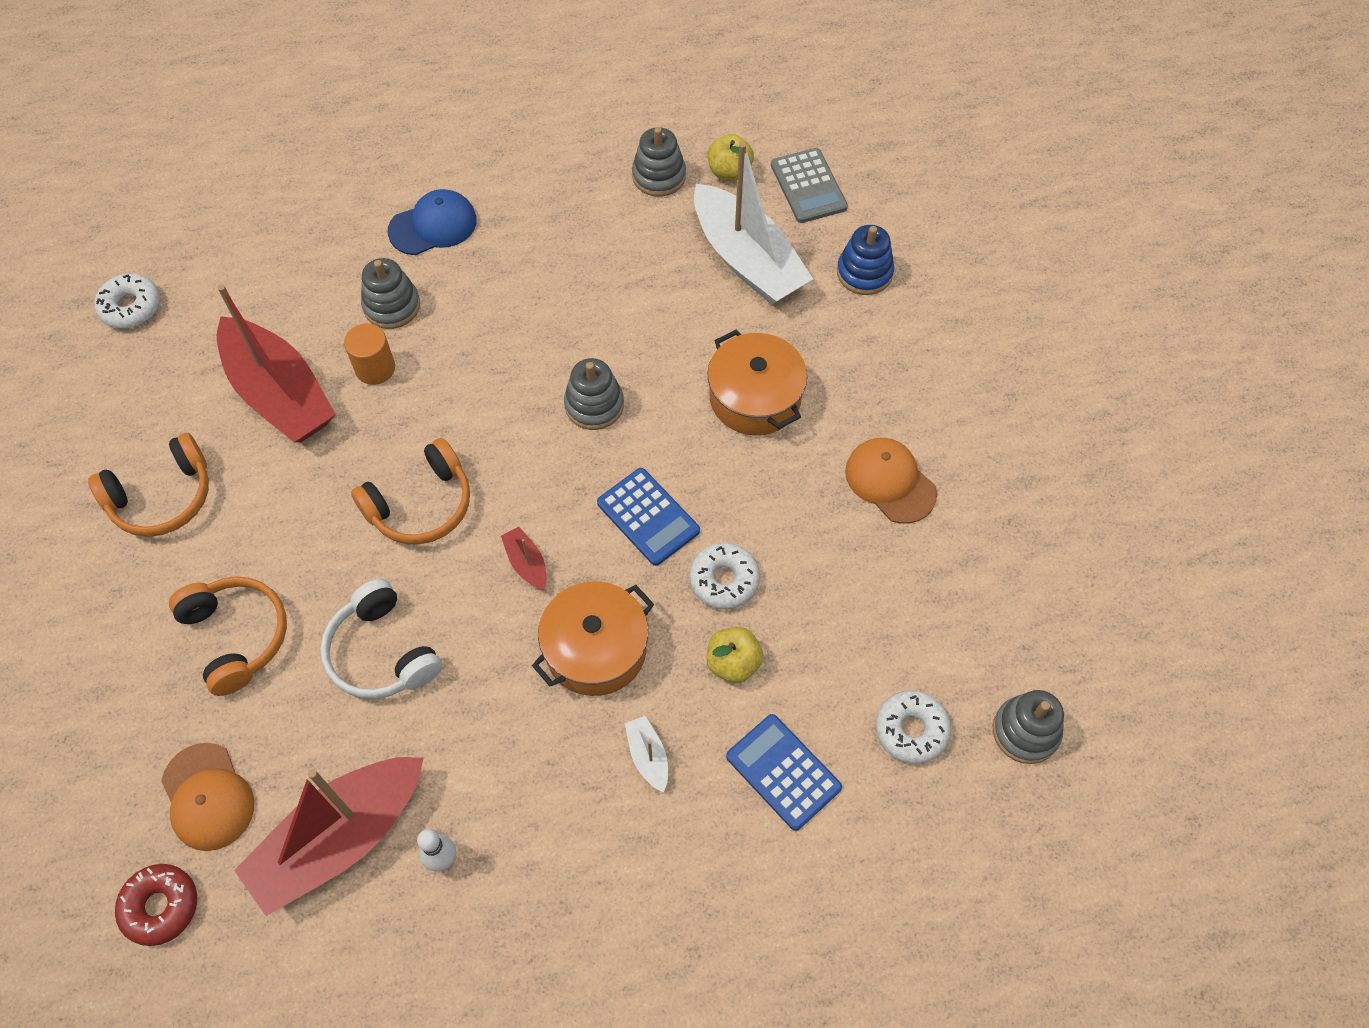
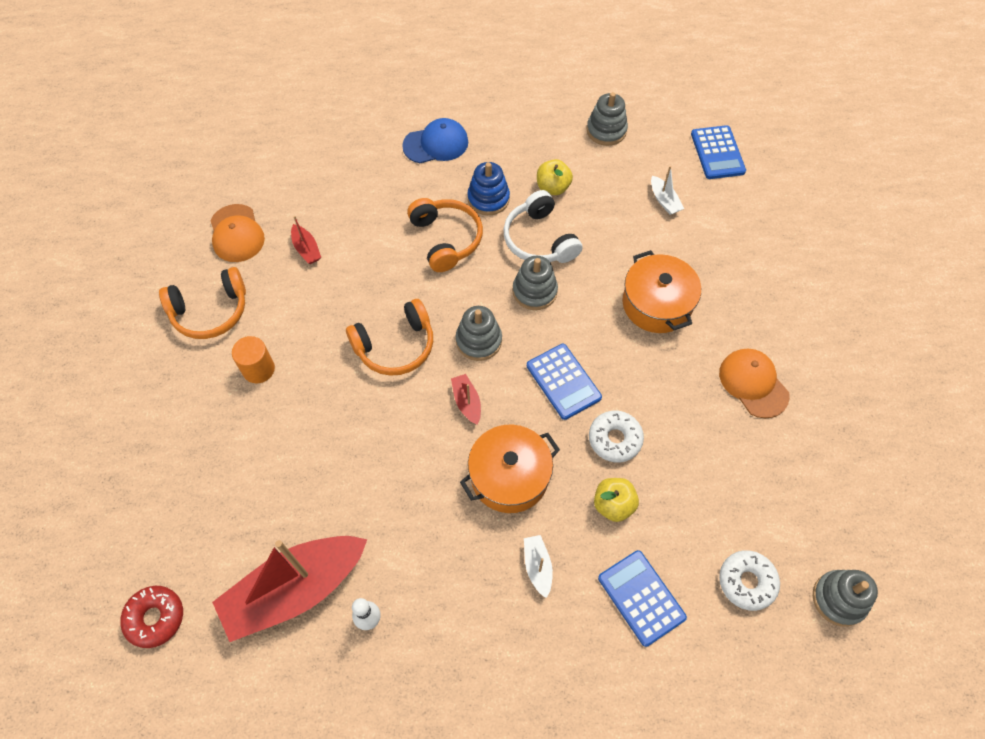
camera: 10 degrees right, 0 degrees up
(131, 307) = (212, 172): white donut -> none
(207, 797) = (204, 540): orange cap -> orange cap (236, 233)
(237, 636) = (246, 422): orange headphones -> orange headphones (446, 239)
(280, 394) = (306, 249): red boat -> red boat, size x0.40
(375, 368) = (378, 241): orange cylinder -> orange cylinder (258, 369)
(381, 653) = (349, 452): white headphones -> white headphones (539, 240)
(392, 306) = (397, 197): grey stacking toy -> grey stacking toy (479, 341)
(729, 171) = (659, 134): yellow apple -> yellow apple (553, 187)
(747, 260) = (664, 200): white boat -> white boat, size x0.40
(808, 186) = (717, 153): grey calculator -> blue calculator
(864, 273) = (752, 222): blue stacking toy -> blue stacking toy (488, 199)

